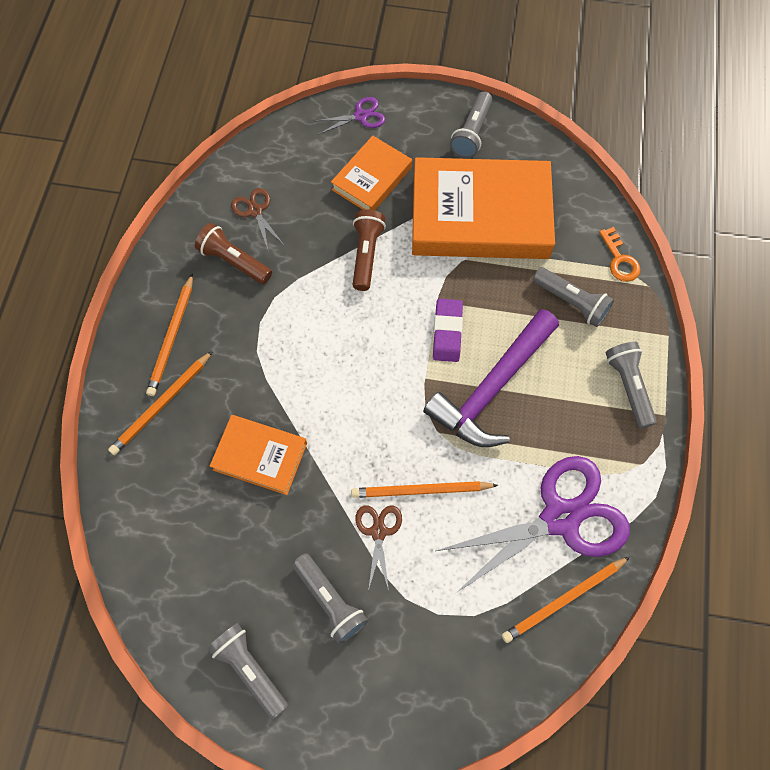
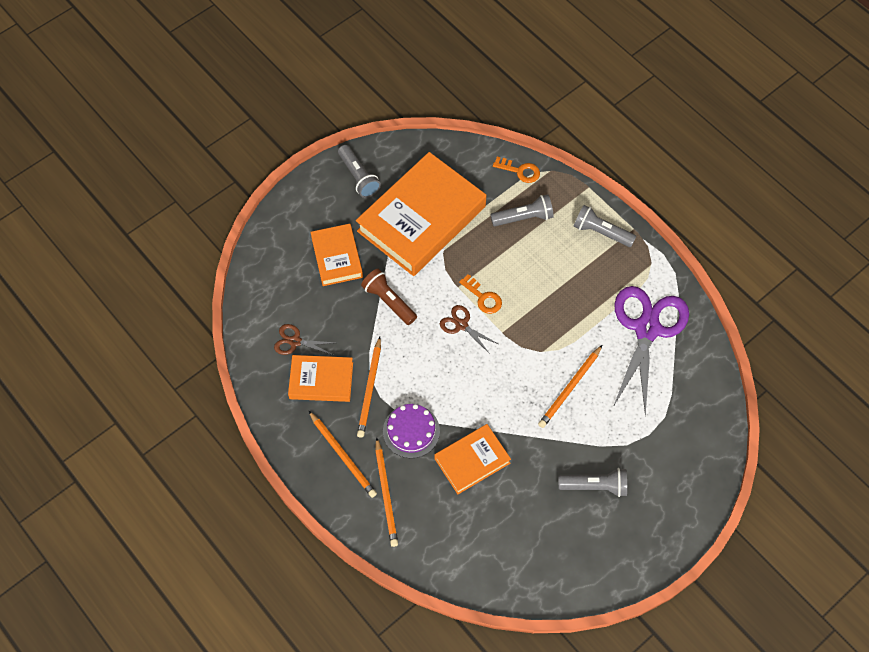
camera: 50 degrees left, 5 degrees down
(234, 261) = (321, 380): brown flashlight -> orange book
(246, 376) = (411, 431): none -> purple cake
(250, 669) = (599, 559): grey flashlight -> none
(361, 116) = (283, 228): purple scissors -> none
(378, 532) = (575, 429): brown scissors -> brown scissors (461, 325)
(447, 332) = (483, 297): purple eraser -> orange key
(492, 388) = (540, 302): purple hammer -> none
(563, 600) = (693, 364): orange pencil -> orange pencil (370, 389)

